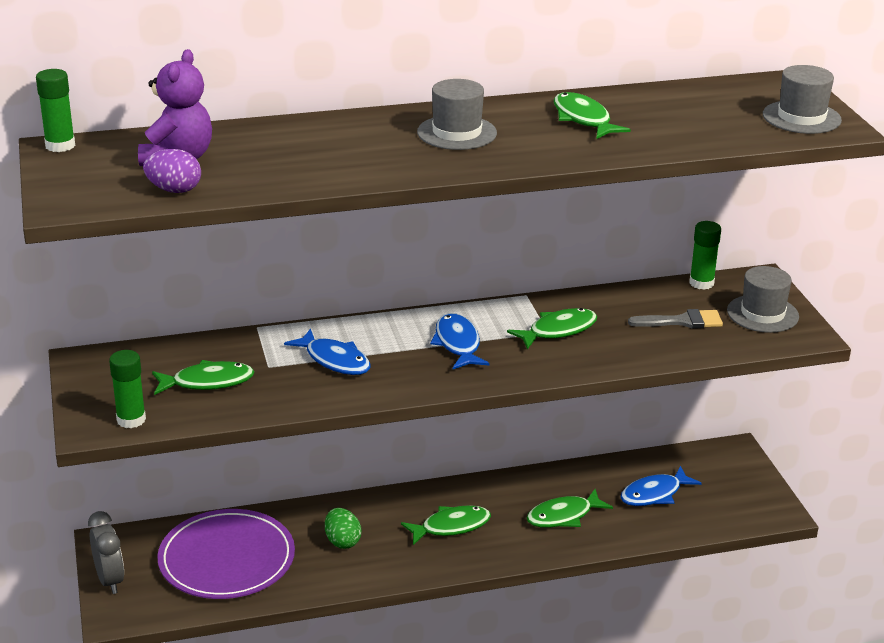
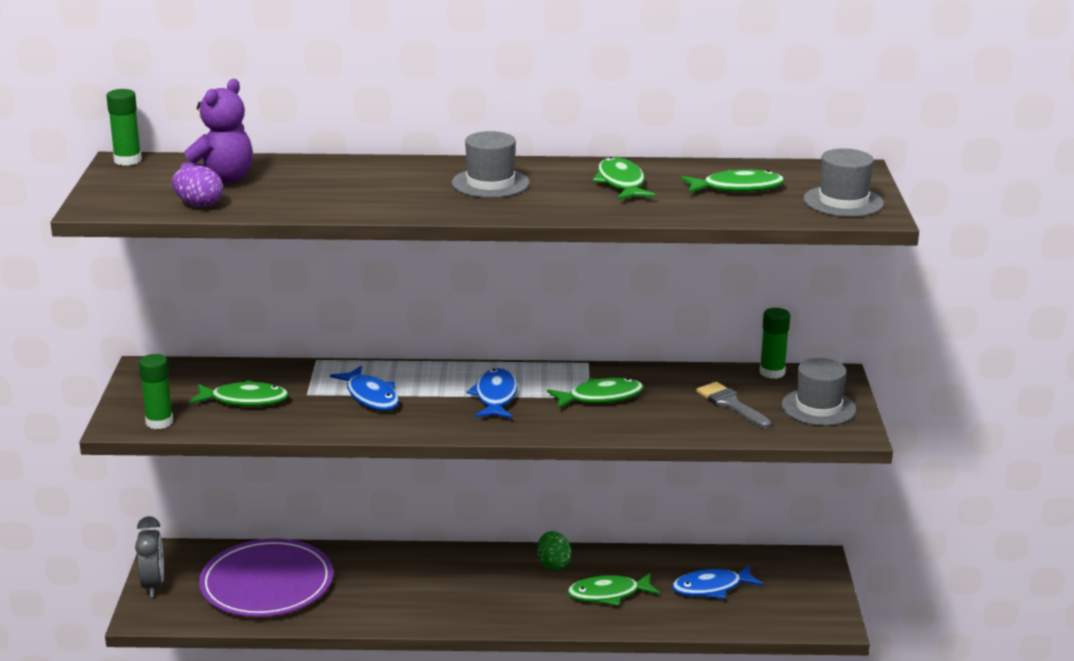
camera: 15 degrees right, 5 degrees down
(342, 541) = (381, 584): green egg -> green egg (553, 564)
(451, 527) = (492, 587): green fish -> green fish (737, 188)
(682, 321) = (730, 404): grey brush -> grey brush turned 135 degrees counterclockwise

